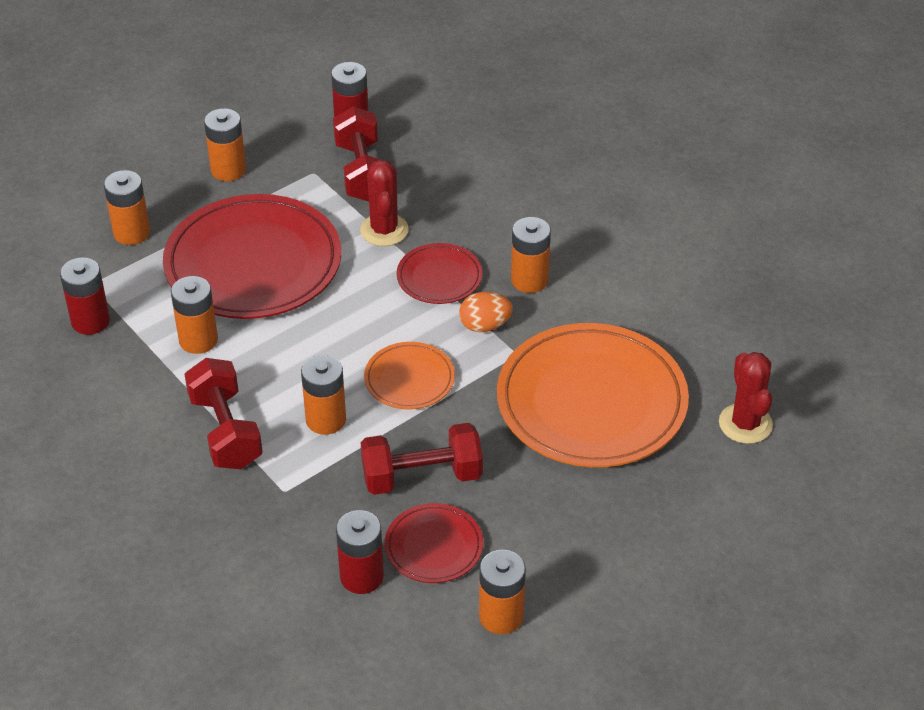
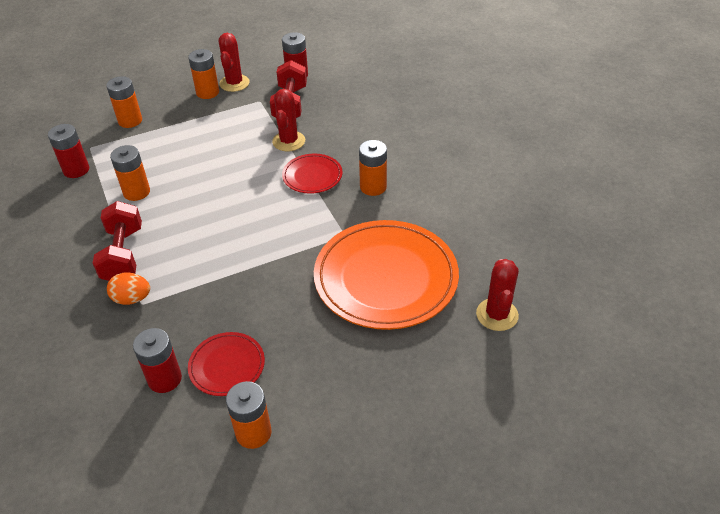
camera: 15 degrees right, 0 degrees up
(253, 263) = (195, 149): red plate -> none
(262, 149) = (234, 83): none -> red cactus
(326, 420) = (193, 258): orange battery -> none
(409, 379) = (263, 240): orange plate -> none
(422, 476) = (241, 311): red dumbbell -> none
(485, 325) = (330, 212): orange egg -> orange egg (132, 299)

